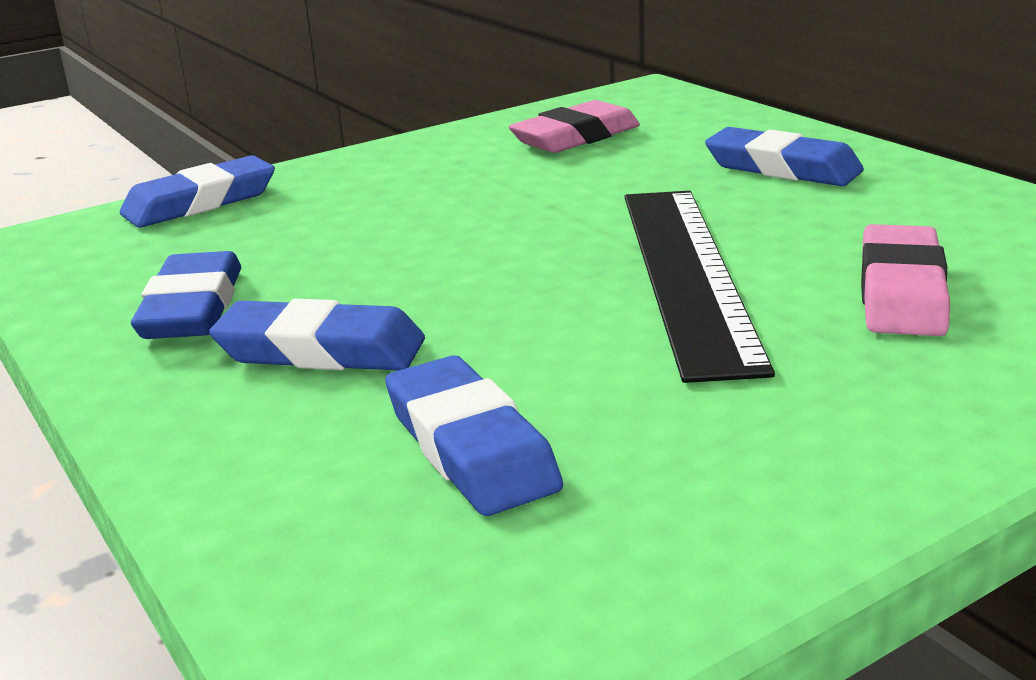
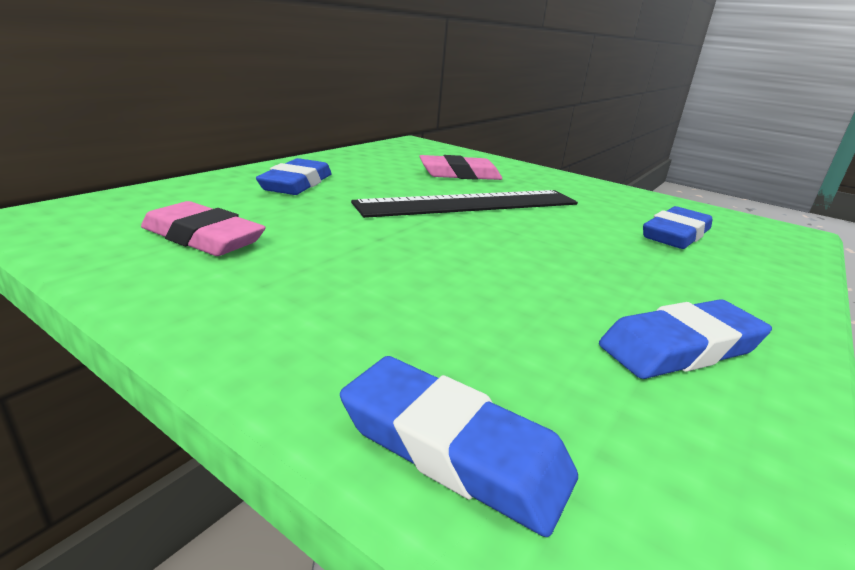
camera: 115 degrees left, 0 degrees up
(320, 350) = (659, 280): blue eraser -> none

